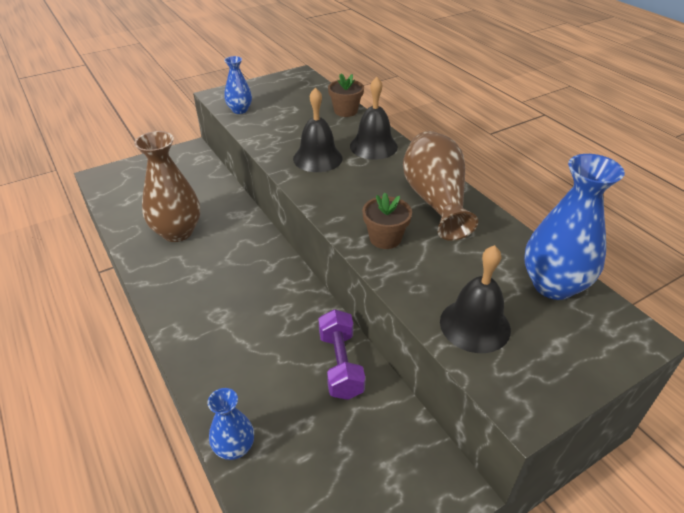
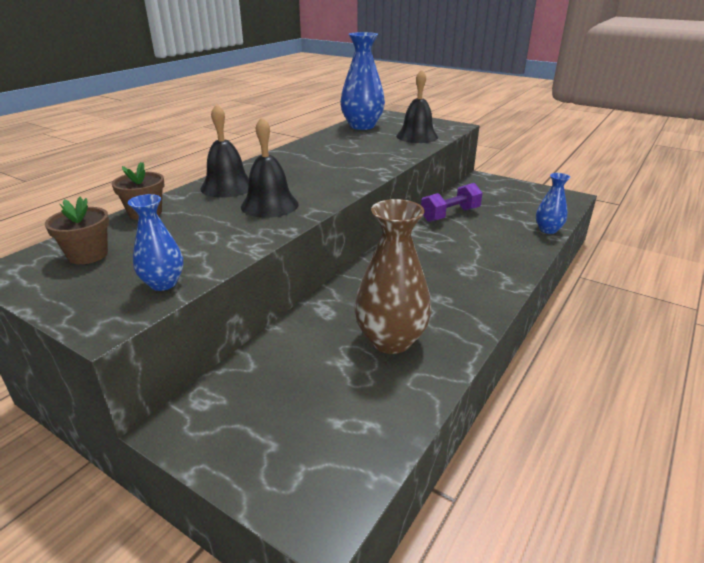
camera: 115 degrees left, 10 degrees down
(385, 238) = (367, 163): brown flower pot -> brown flower pot (88, 255)
(435, 200) = (303, 156): brown vase -> none

